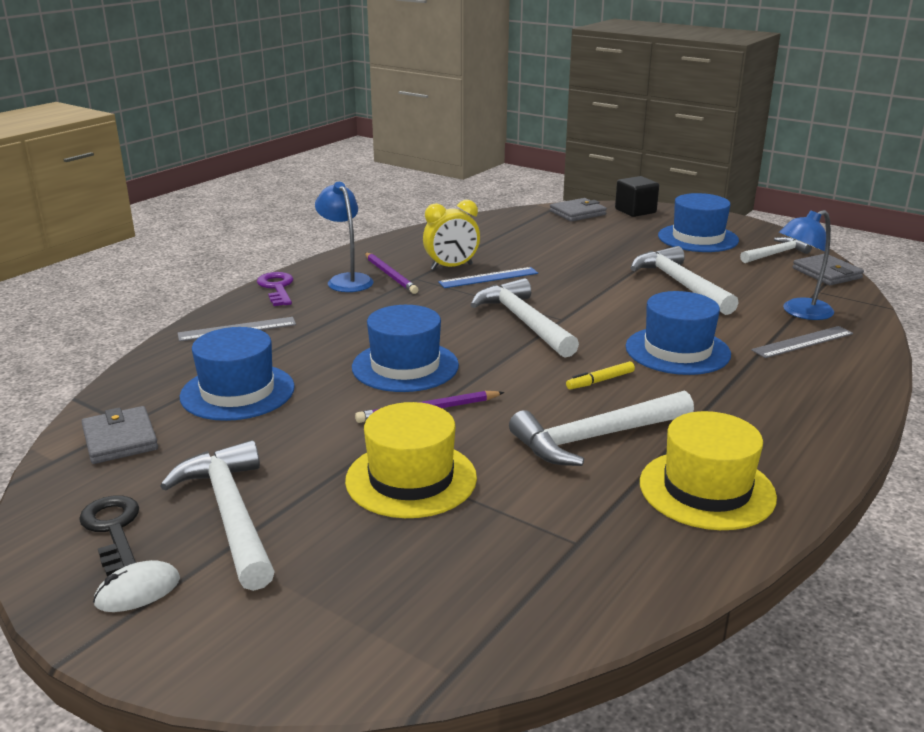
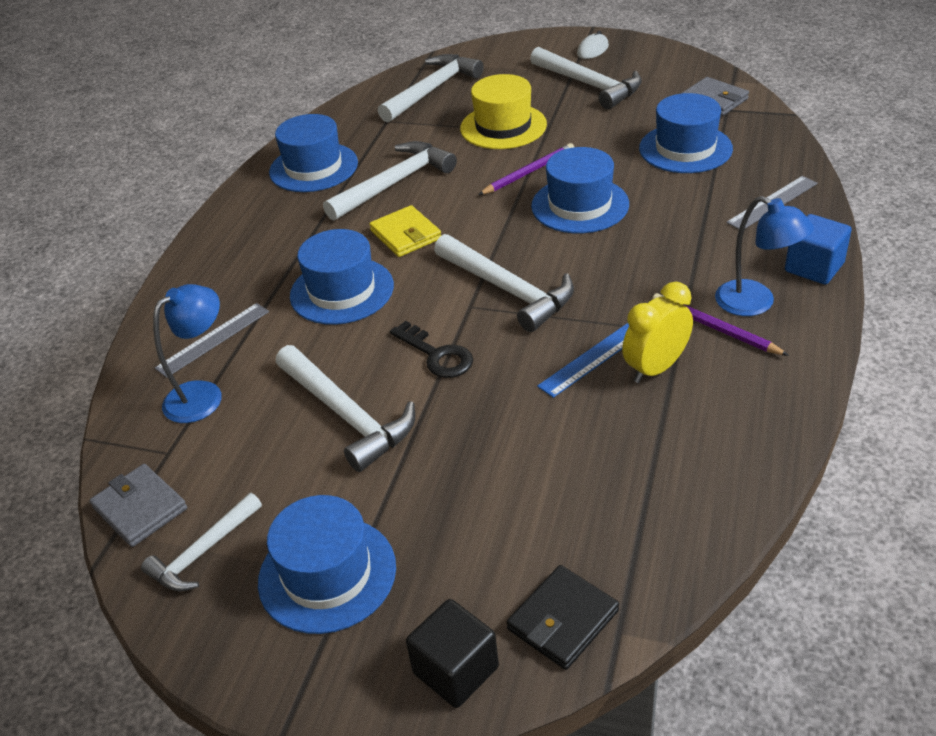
camera: 165 degrees right, 15 degrees up
(113, 530) = (641, 64): black key -> black key (436, 355)
(277, 288) = (814, 267): purple key -> blue cube
(474, 587) = (432, 90): none -> white hammer
(577, 213) = (562, 620): grey wallet -> black wallet
(600, 381) = (406, 235): yellow marker -> yellow wallet
(707, 489) = (313, 167): yellow hat -> blue hat

